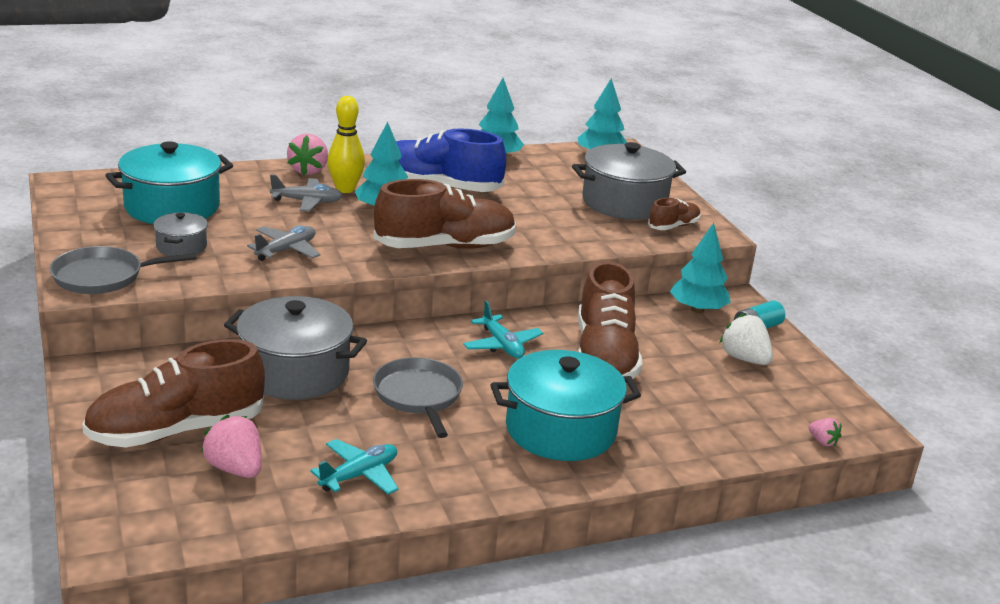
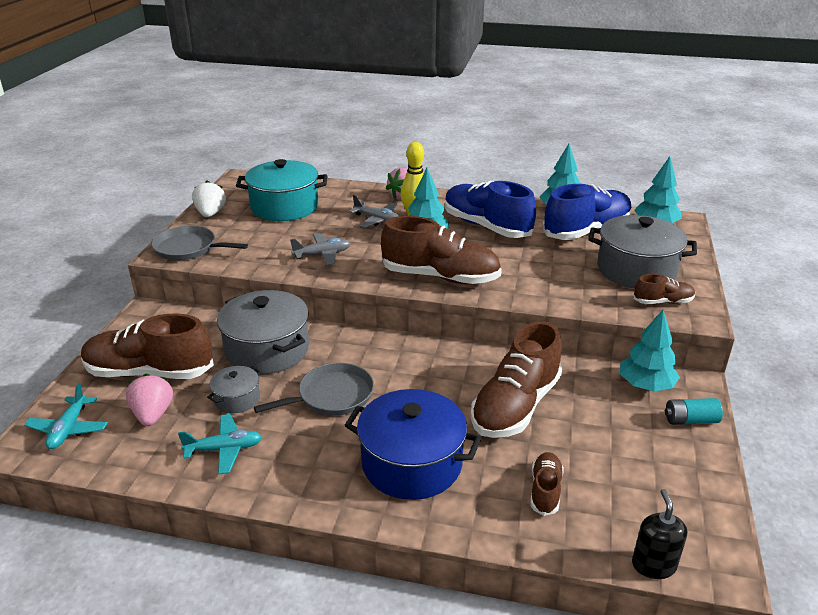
camera: 35 degrees right, 5 degrees up
(181, 246) = (258, 237): grey pot -> grey pot (237, 399)
(418, 395) = (332, 396): grey pan -> grey pan turned 45 degrees clockwise
(502, 345) = (438, 371): turquoise plane -> turquoise plane (68, 429)
(543, 174) = (586, 231): none -> blue shoe
(560, 430) = (411, 463): turquoise pot -> blue pot
(695, 415) = (545, 490): none -> brown shoe
(744, 359) = (648, 448): white strawberry -> white strawberry (210, 214)
(822, 441) = (653, 565): pink strawberry -> black soap dispenser

